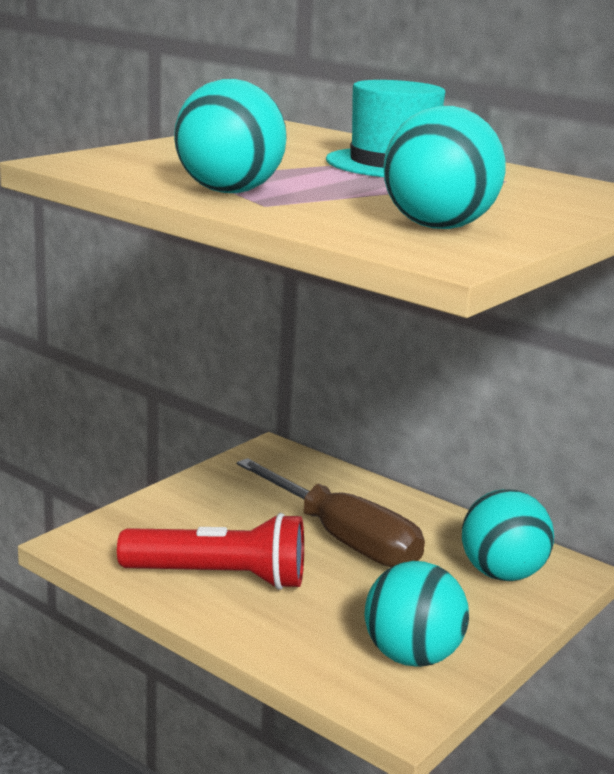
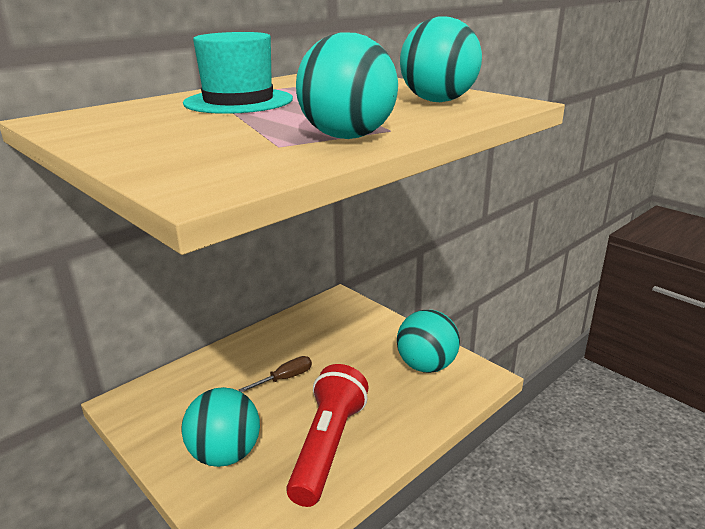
camera: 80 degrees left, 5 degrees up
(343, 539) = (285, 378): brown screwdriver -> brown screwdriver, size x0.44
(502, 574) = (340, 321): turquoise ball -> turquoise ball (225, 454)

